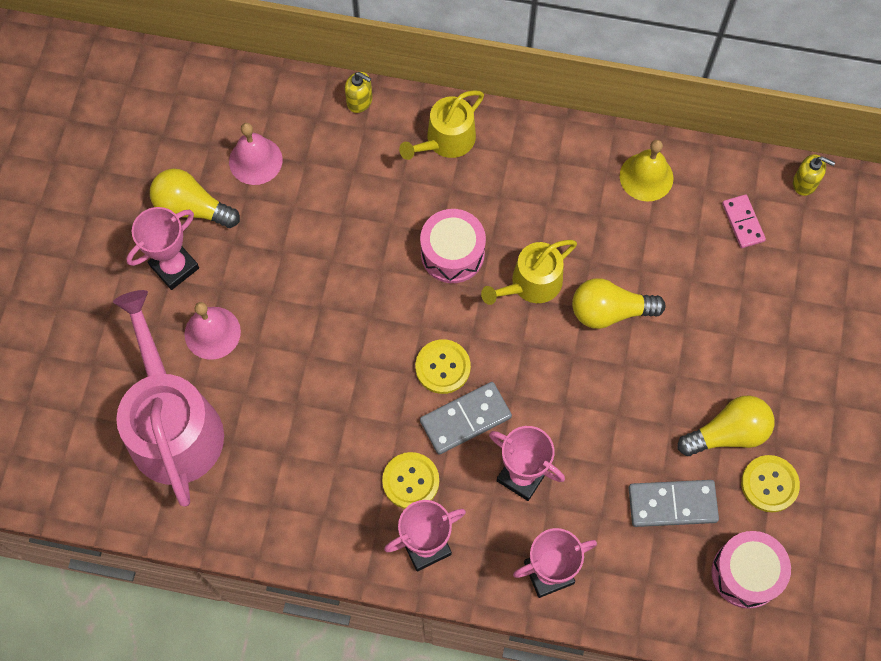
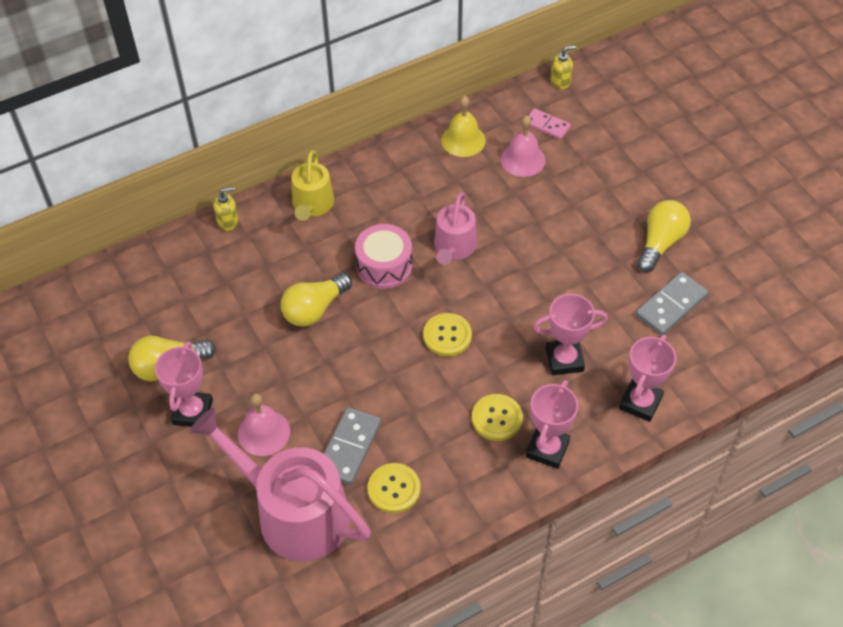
camera: 40 degrees left, 15 degrees down
(255, 160) = (188, 305): pink bell -> pink bell (523, 159)
(465, 419) = (494, 355): grey domino -> grey domino (349, 447)
(531, 284) = (454, 247): yellow watering can -> pink watering can
(610, 311) = (519, 228): yellow light bulb -> yellow light bulb (315, 309)
(746, 573) = (753, 310): pink drum -> none
(769, 484) = (713, 252): yellow button -> yellow button (394, 489)

